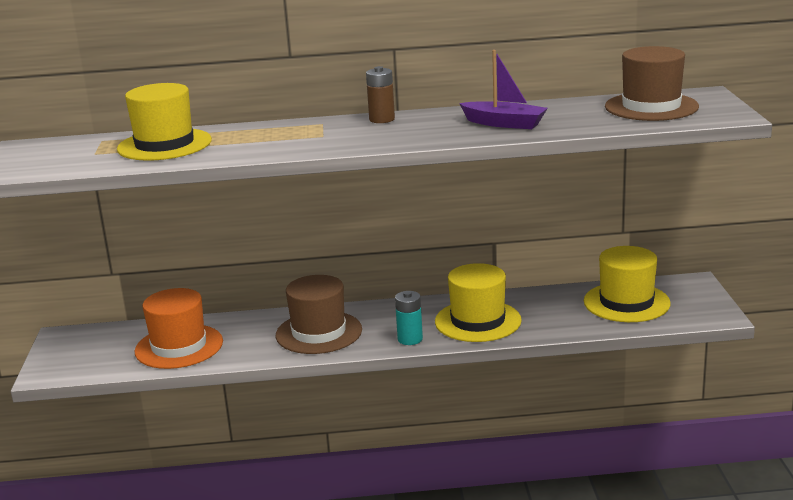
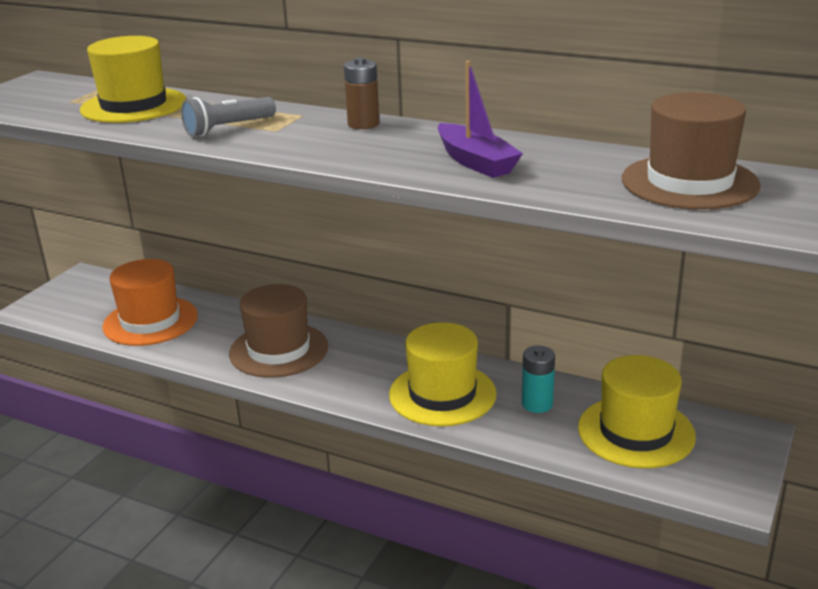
camera: 30 degrees right, 5 degrees up
(282, 142) = (228, 128): none -> grey flashlight
(410, 339) = (351, 391): turquoise battery -> turquoise battery (537, 404)

